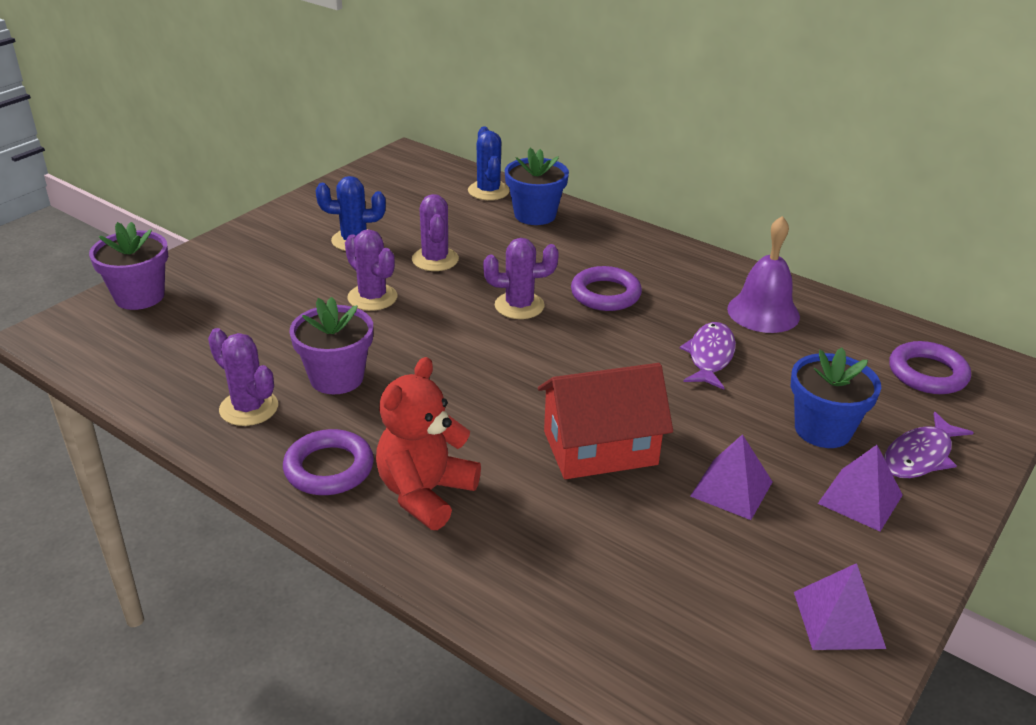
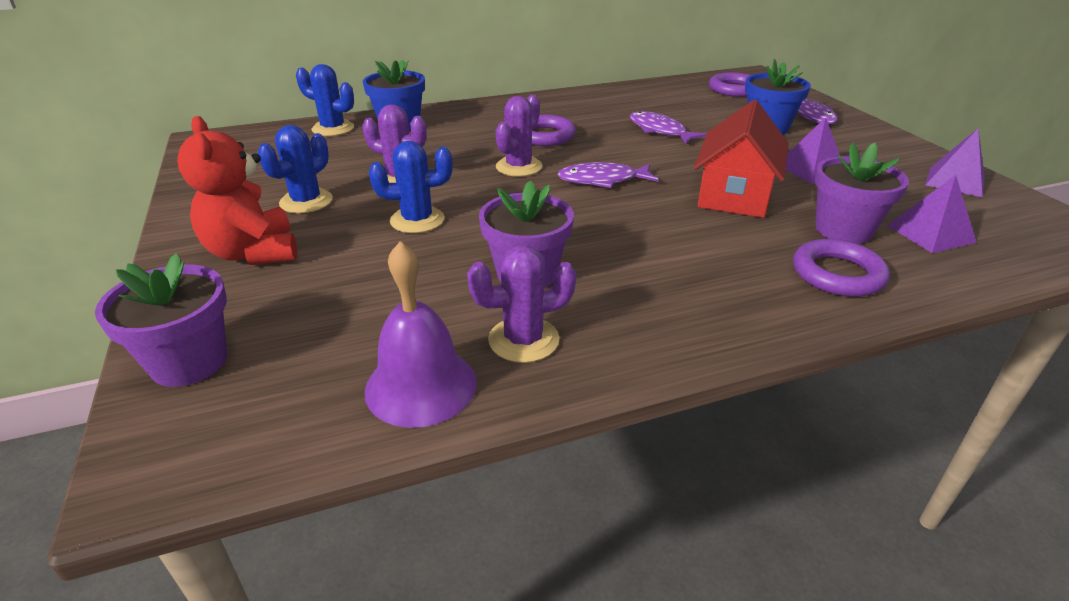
camera: 55 degrees left, 0 degrees up
(329, 468) = (669, 318): purple ring -> purple ring (837, 274)
(372, 297) = (417, 220): purple cactus -> blue cactus
(425, 493) = (743, 280): red teddy bear -> red teddy bear (253, 253)
(543, 359) = (602, 180): none -> purple fish
(591, 540) = (843, 230): none -> purple flower pot
(763, 312) = (627, 103): purple bell -> purple bell (421, 386)
(860, 499) = (842, 141): purple pyramid -> purple pyramid (930, 233)

